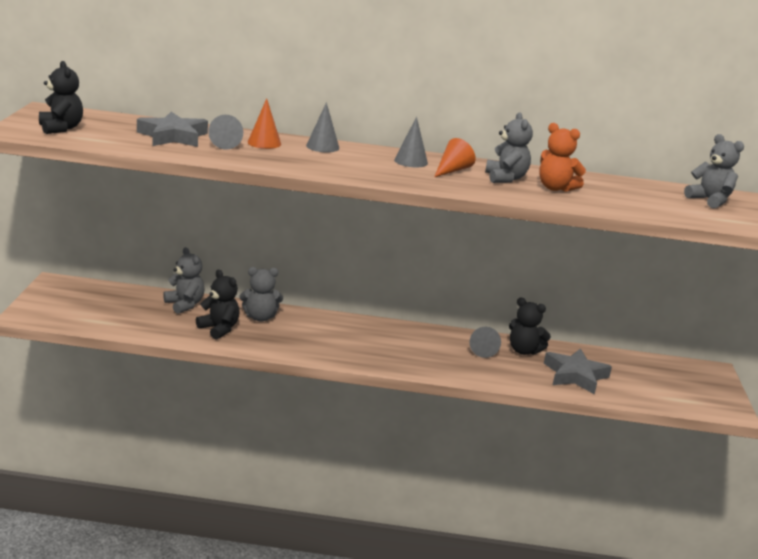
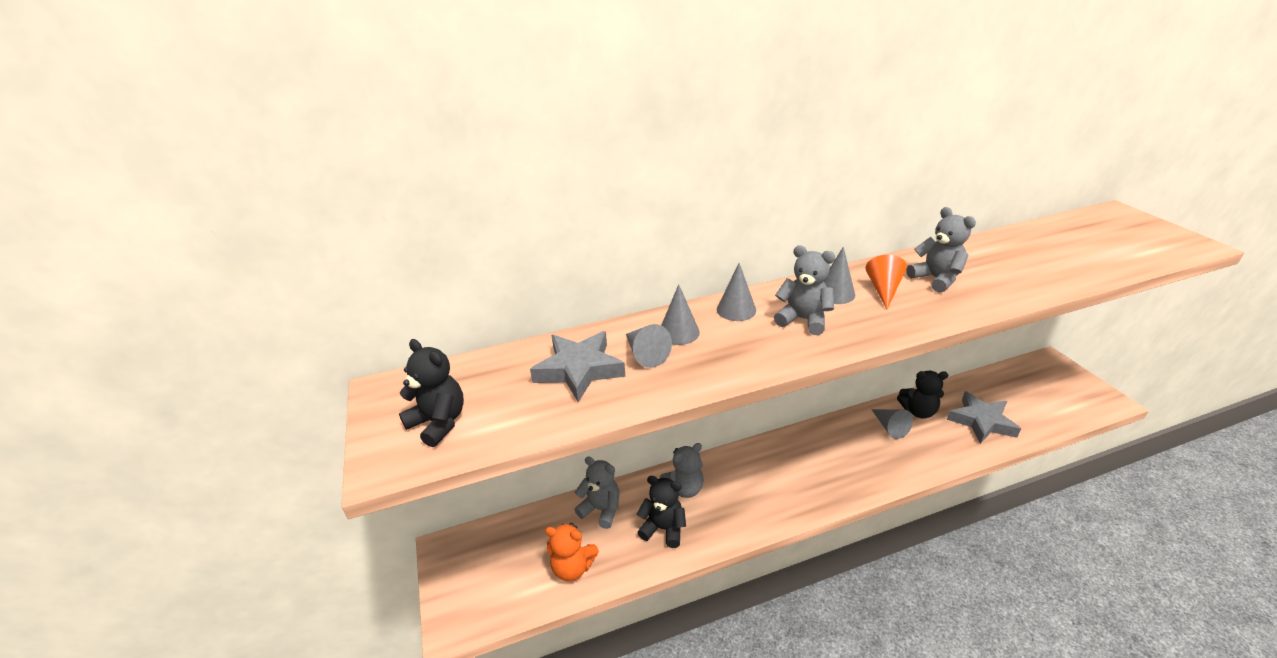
camera: 20 degrees left, 10 degrees up
(264, 143) = (679, 332): orange cone -> grey cone
(555, 188) = (988, 273): orange teddy bear -> orange teddy bear (572, 567)
(709, 200) = (1095, 231): grey teddy bear -> grey teddy bear (803, 320)

